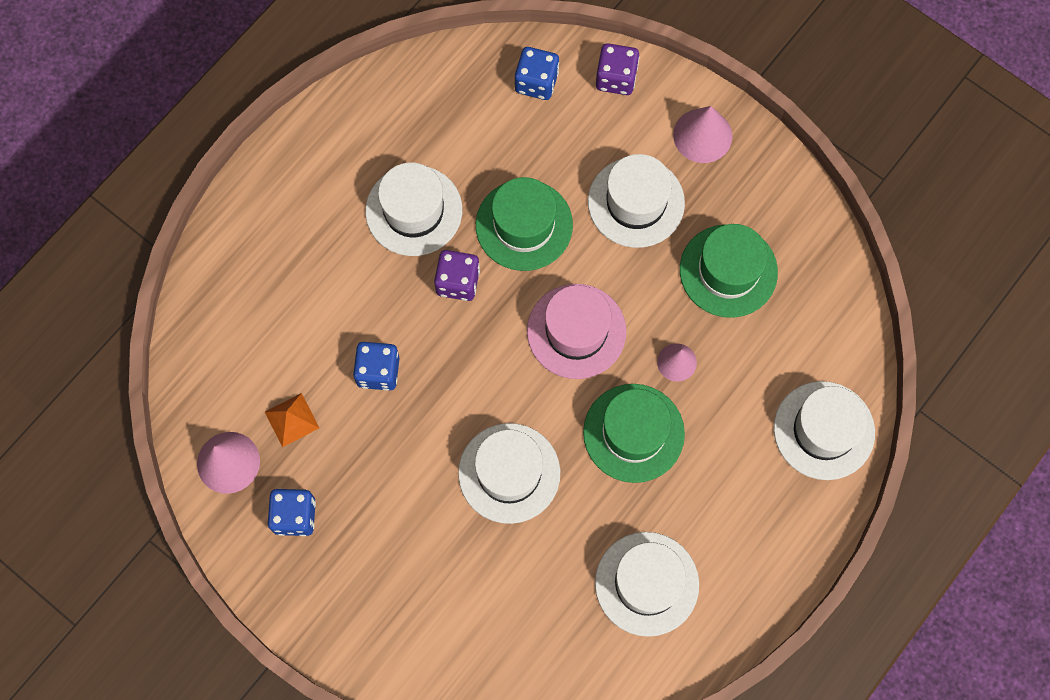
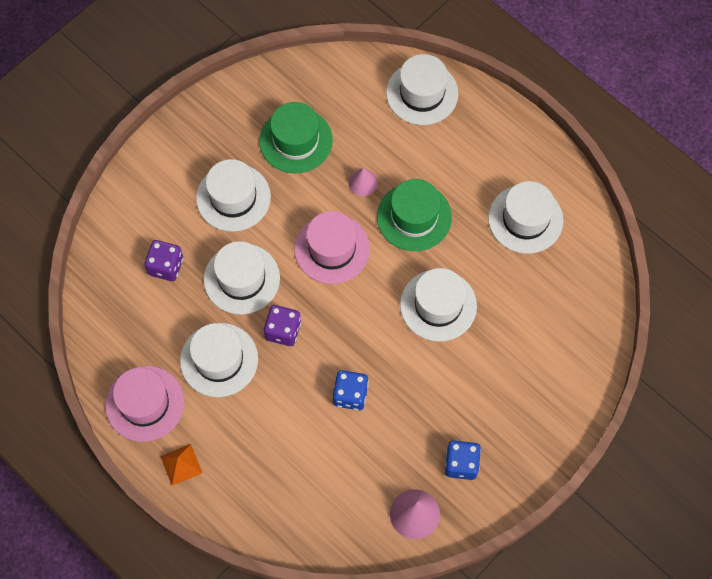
camera: 85 degrees left, 5 degrees down
(292, 420) = (384, 463): orange pyramid -> orange pyramid (181, 464)
(352, 133) = (145, 403): none -> pink hat
(524, 225) = (242, 279): green hat -> white hat
(536, 82) = (121, 259): blue dice -> none
(616, 78) = (127, 201): purple dice -> purple dice (166, 266)
(702, 135) = (185, 146): pink cone -> none

